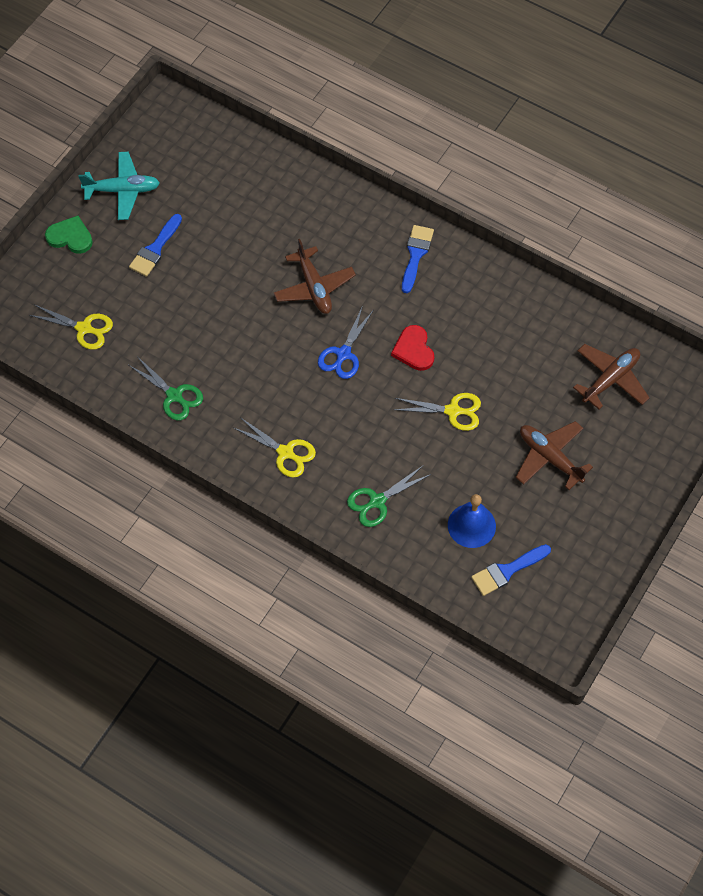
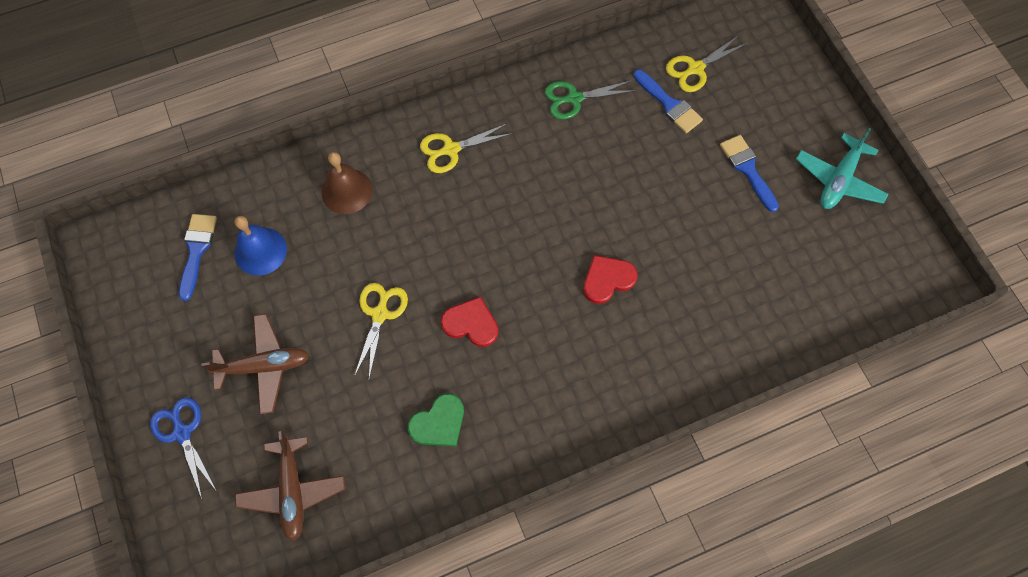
camera: 125 degrees right, 5 degrees up
(70, 237) = (808, 109): green heart -> green heart (438, 423)
(314, 287) = (607, 279): brown plane -> red heart
(343, 354) = (513, 258): blue scissors -> blue scissors (182, 432)
(377, 501) = (346, 191): green scissors -> brown bell
(416, 255) = (578, 401): blue brush -> blue brush (669, 104)
(453, 411) = (380, 314): yellow scissors -> yellow scissors turned 150 degrees clockwise

